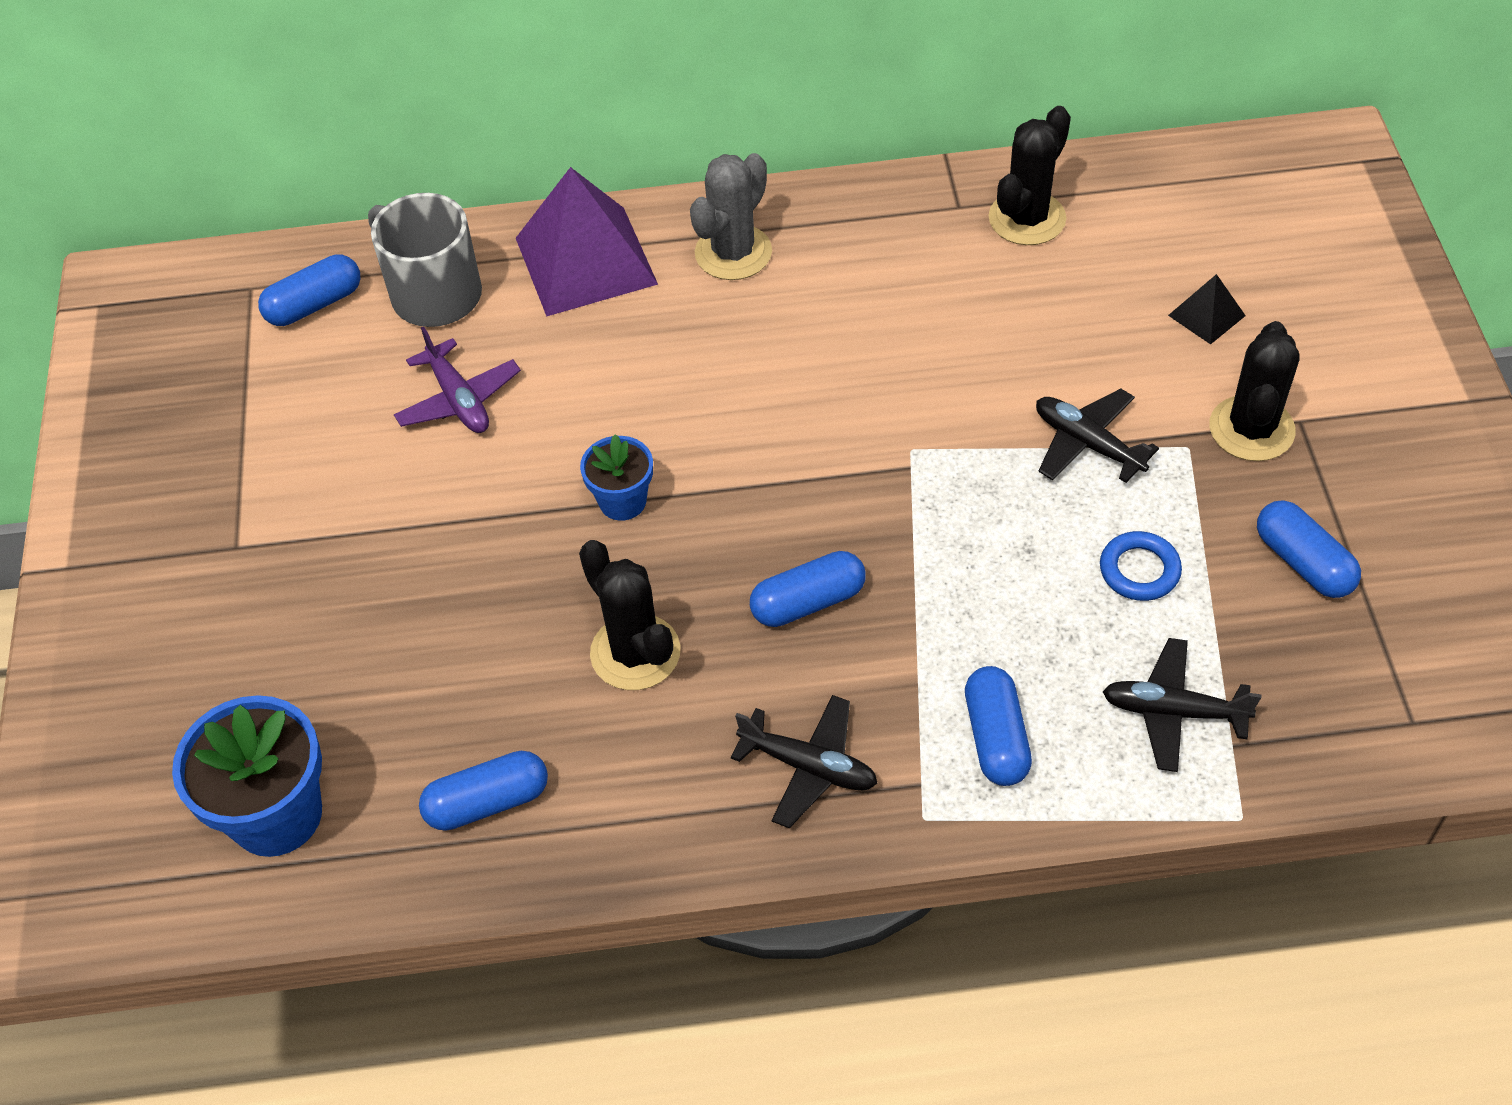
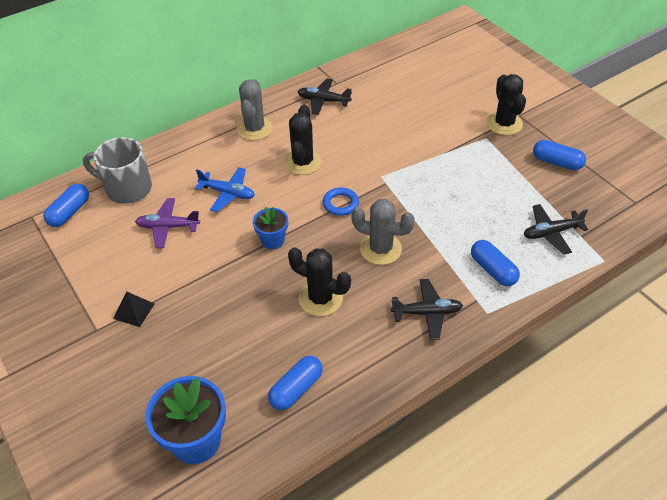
camera: 30 degrees left, 5 degrees down
(458, 399) = (168, 227): purple plane -> purple plane turned 150 degrees clockwise
(586, 260) = (190, 152): purple pyramid -> none
(601, 372) = (227, 193): none -> blue plane
(808, 602) = (380, 249): blue capsule -> grey cactus
(1027, 218) = (366, 79): black cactus -> black cactus (302, 162)
(1088, 444) = (448, 150): black plane -> black plane (323, 101)
(1139, 570) = (501, 187): blue ring -> blue ring (340, 204)
(1206, 315) = (459, 91): black pyramid -> black pyramid (134, 311)

